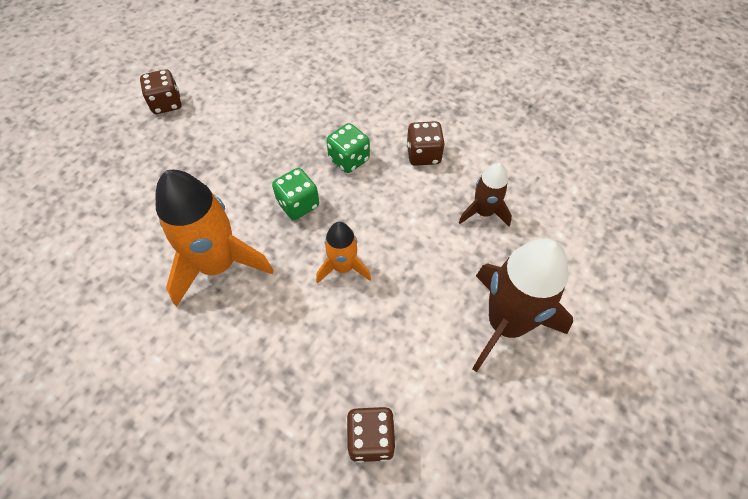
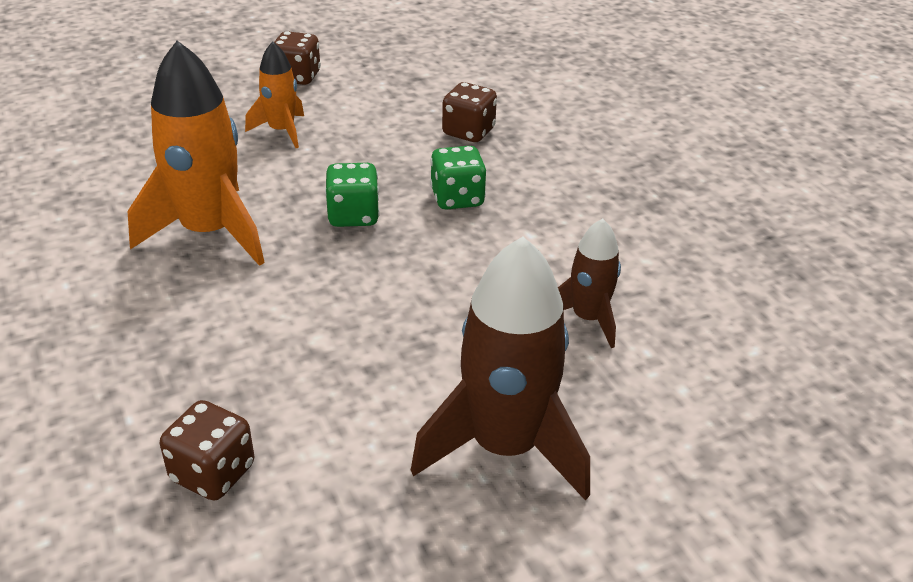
camera: 30 degrees right, 20 degrees down
(343, 267) = (347, 295): orange rocket -> orange rocket (282, 131)
(423, 155) = (560, 230): brown dice -> brown dice (468, 132)

